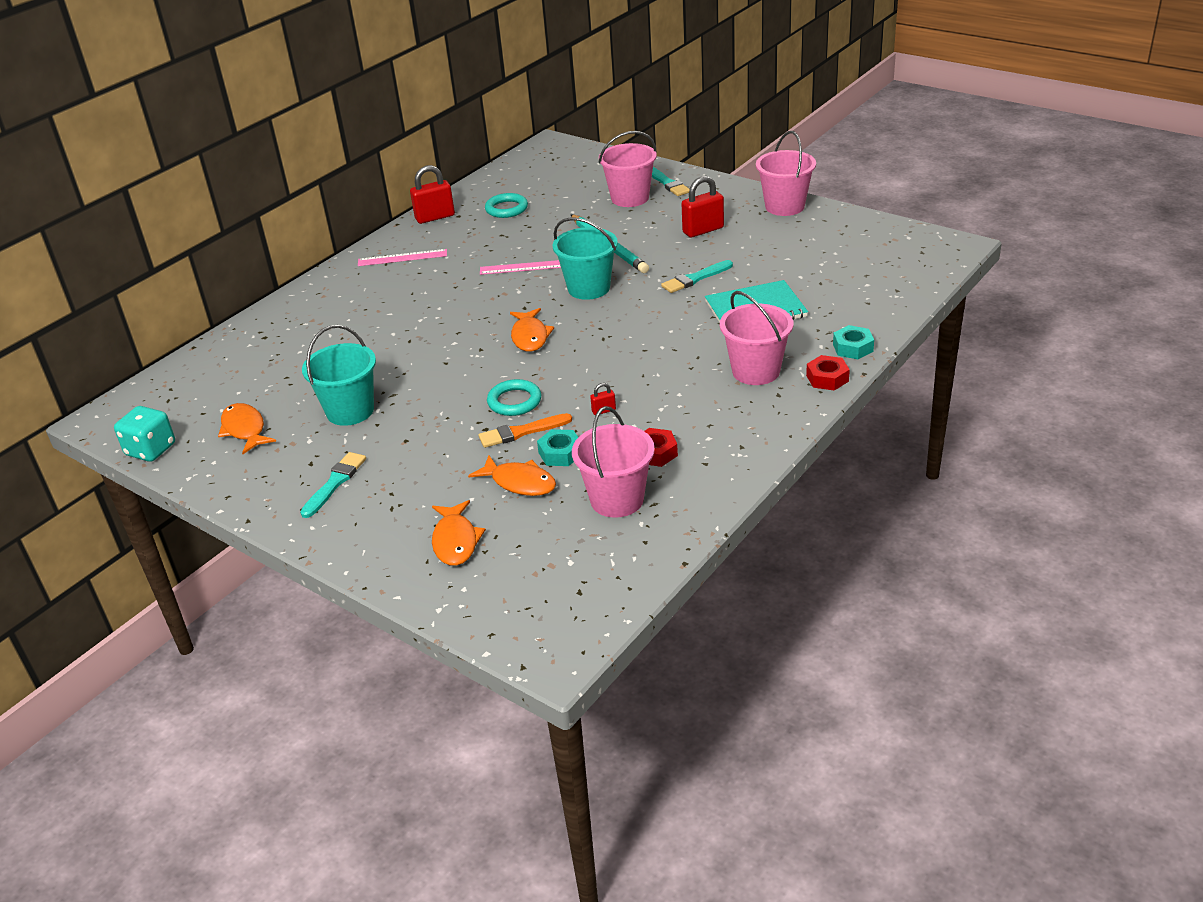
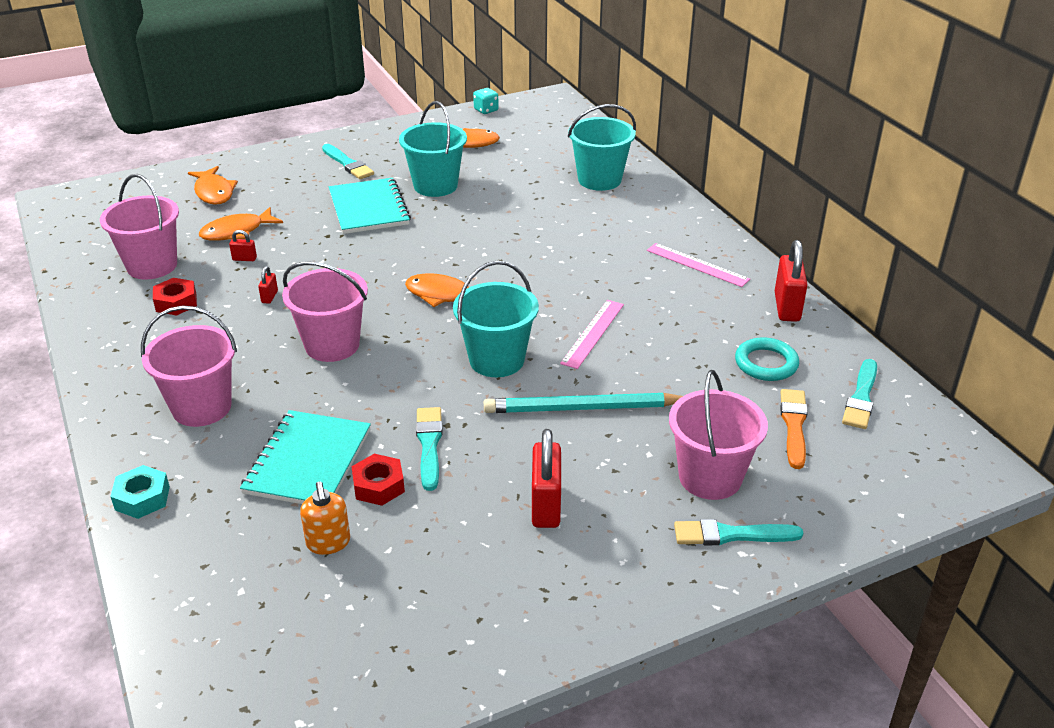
camera: 115 degrees right, 0 degrees up
(151, 450) = (486, 110): turquoise dice -> turquoise dice, size x0.61
(285, 334) = (599, 180): none -> turquoise bucket
(402, 258) = (697, 265): pink ruler -> pink ruler turned 75 degrees counterclockwise
(420, 428) = (368, 208): none -> turquoise notebook
(455, 541) = (214, 192): orange fish -> orange fish turned 135 degrees counterclockwise
(514, 401) = (346, 258): turquoise ring -> none
(516, 179) = (861, 398): none -> turquoise brush
(521, 432) = (298, 250): orange brush -> orange brush (794, 425)
(560, 453) = (244, 259): turquoise nut -> red padlock
(784, 206) = (537, 628): pink bucket -> pink bucket (332, 345)
(805, 275) = (328, 543): none -> orange soap dispenser
(827, 378) = (123, 449): red nut -> red nut (378, 486)

